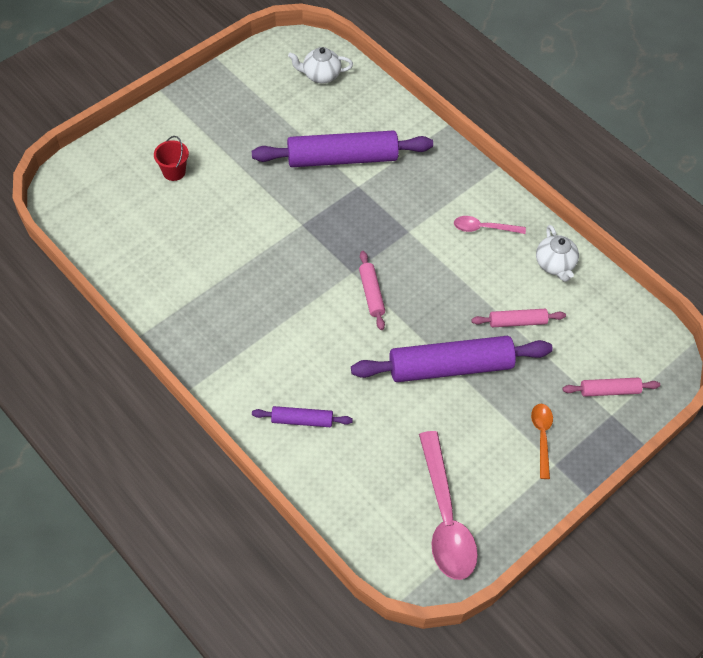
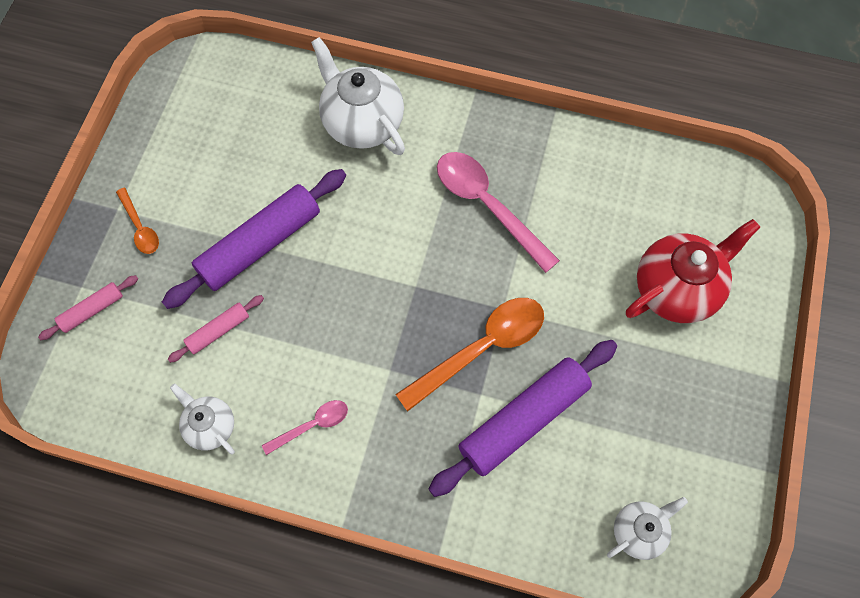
camera: 150 degrees right, 10 degrees up
(174, 172) = (677, 288): red bucket -> red teapot
(302, 420) = (362, 122): purple rolling pin -> white teapot
(336, 210) = (482, 348): none -> orange spoon
(371, 293) = (381, 274): pink rolling pin -> none
(445, 518) = (192, 114): pink spoon -> pink spoon (487, 205)

